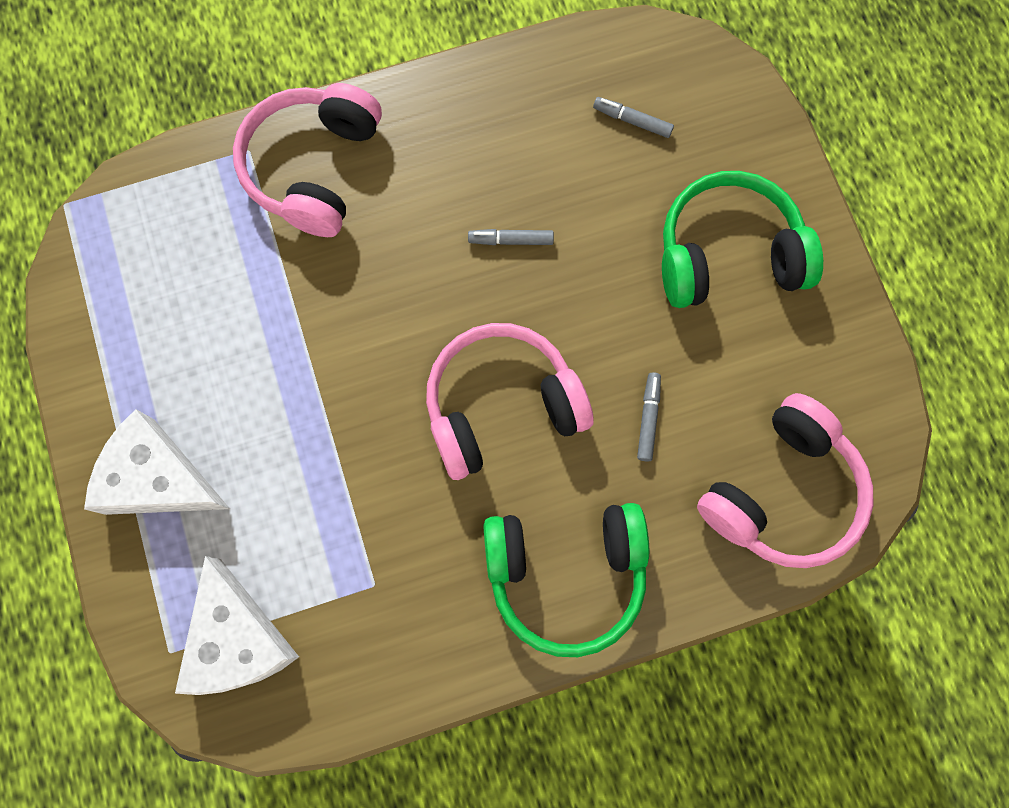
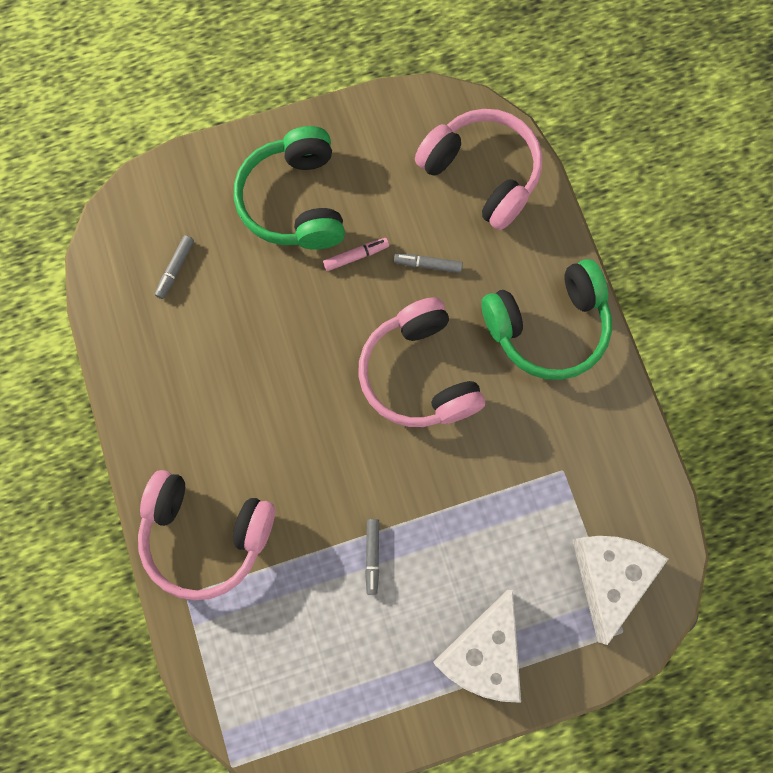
camera: 90 degrees left, 0 degrees up
(238, 639) = (609, 576): white cheese -> white cheese turned 60 degrees counterclockwise
(511, 240) = (278, 367): grey marker -> grey marker (372, 556)
(566, 573) = (547, 327): green headphones -> green headphones turned 75 degrees clockwise
(656, 329) = (356, 256): none -> pink marker

